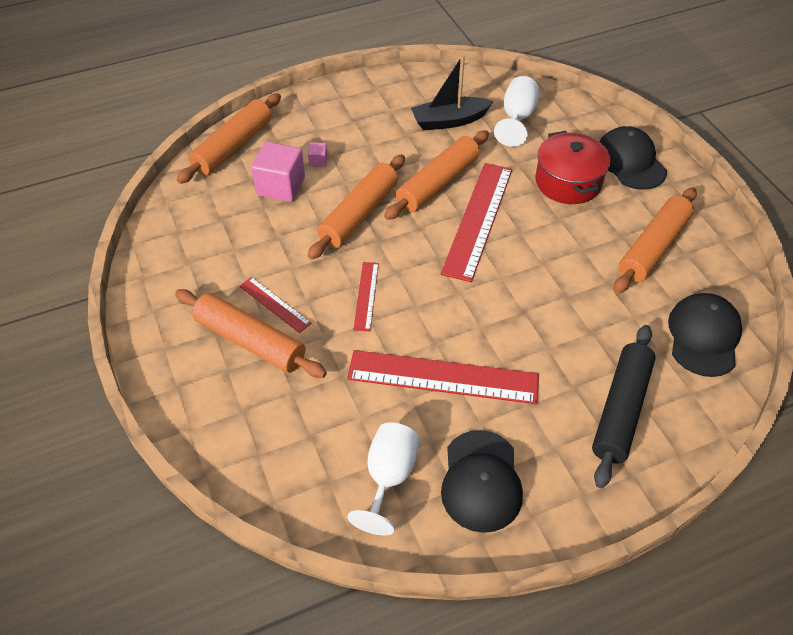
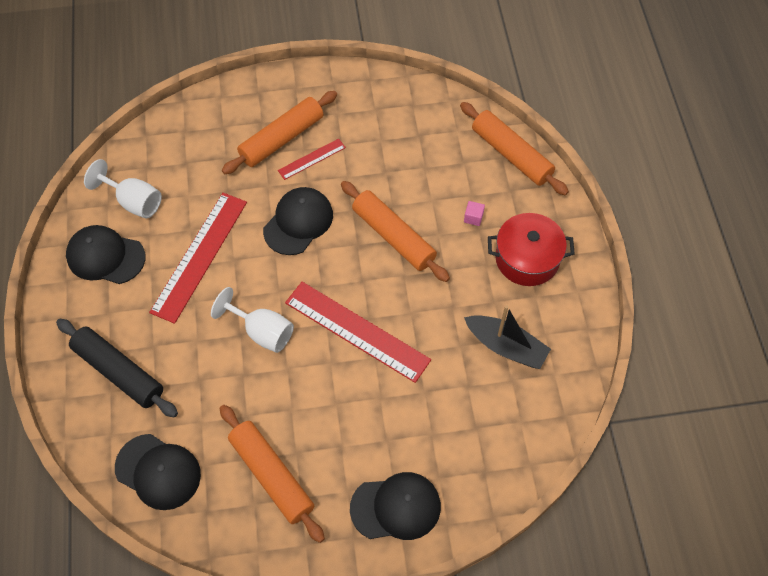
camera: 105 degrees right, 10 degrees up
(281, 186) = (447, 183): pink cube -> none
(366, 296) = (298, 222): red ruler -> black cap
(438, 183) = (415, 311): orange rolling pin -> none
(449, 121) = (506, 346): black boat -> black boat turned 120 degrees clockwise
(517, 118) = (495, 415): white goblet -> white goblet (262, 332)
(568, 182) = (383, 431): red pot -> red pot (527, 259)

